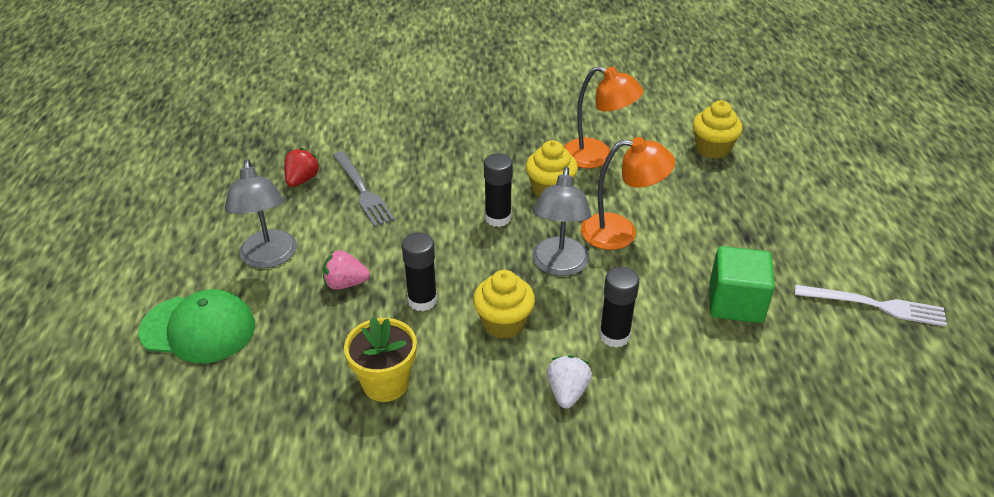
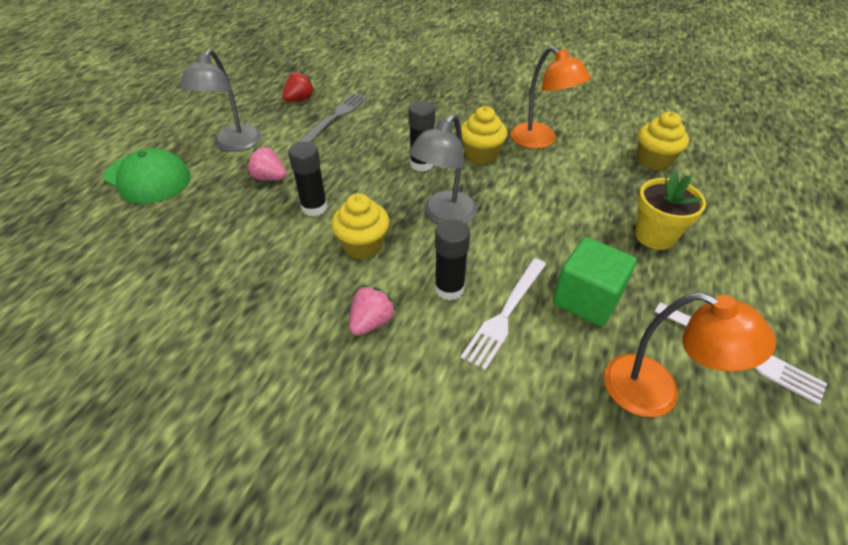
camera: 25 degrees right, 5 degrees up
(362, 190) = (335, 117): grey fork -> grey fork turned 150 degrees counterclockwise
(385, 383) = (236, 260): yellow flower pot -> yellow flower pot (655, 236)
(567, 392) = (371, 322): white strawberry -> pink strawberry
(621, 232) = (518, 205): orange lamp -> orange lamp (656, 392)
(678, 340) = (505, 313): none -> white fork

